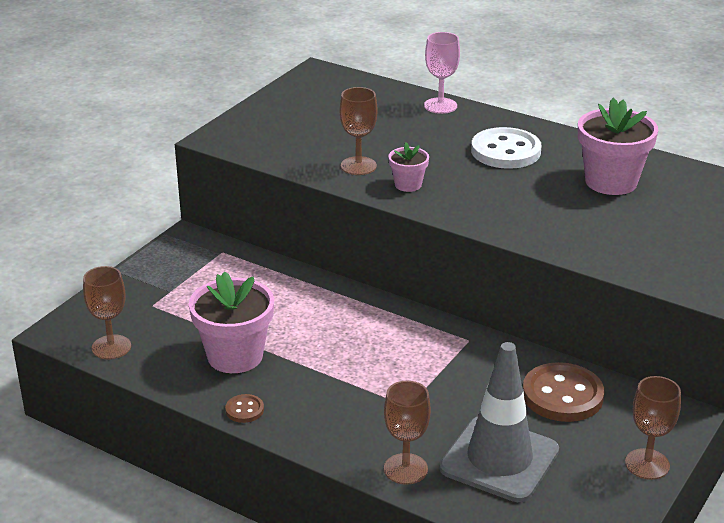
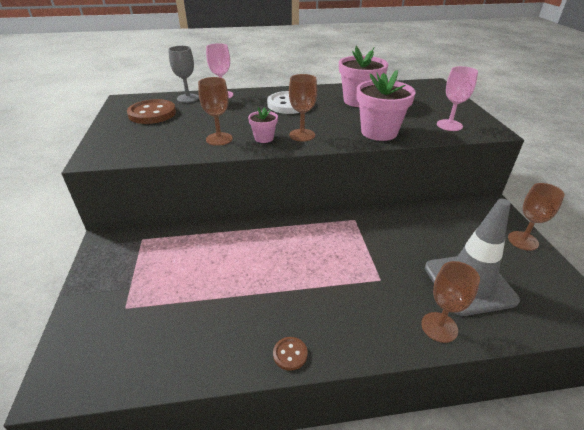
camera: 40 degrees left, 5 degrees up
(111, 347) = (122, 368): brown goblet -> brown goblet (302, 135)
(235, 356) = (234, 312): pink flower pot -> pink flower pot (379, 132)
(392, 95) = (188, 98): none -> grey goblet
(562, 395) = (437, 225): brown button -> brown button (152, 113)
(674, 264) = (449, 125): none -> pink goblet

